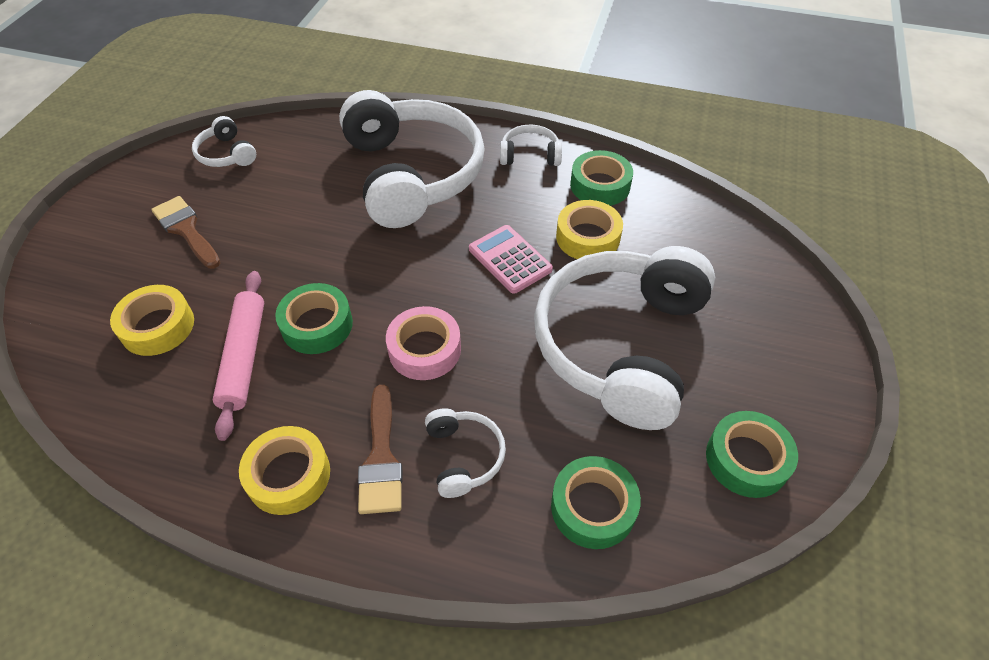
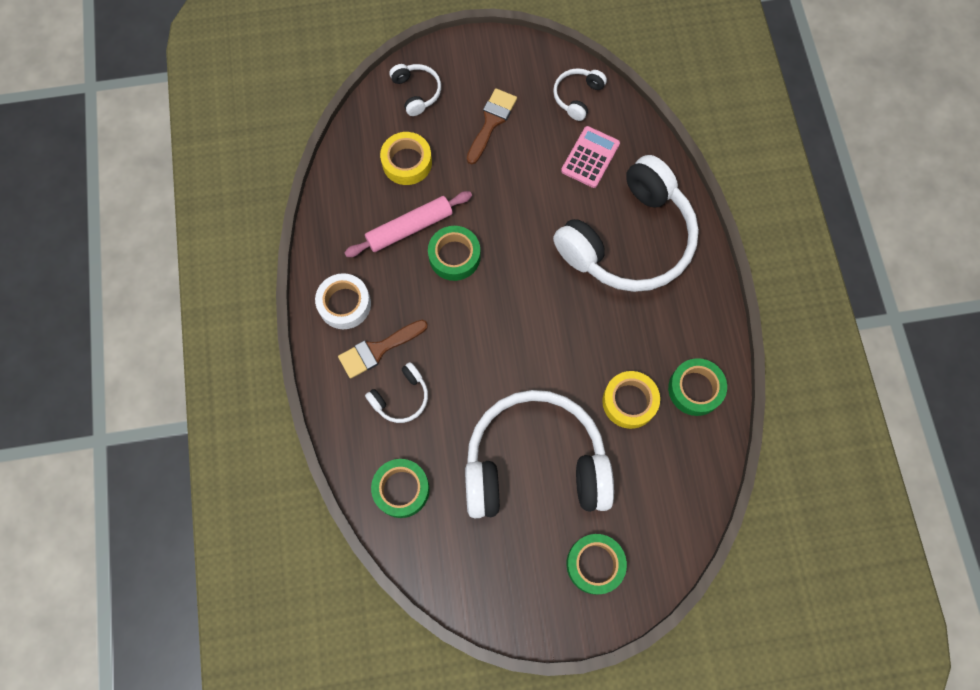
camera: 65 degrees right, 20 degrees up
(288, 475) = (344, 304): yellow tape -> white tape
(424, 349) = (468, 334): pink tape -> none
(510, 259) = (576, 354): pink calculator -> pink calculator (590, 157)
(530, 155) = (702, 318): white headphones -> white headphones (417, 92)
(747, 459) = (478, 577): green tape -> green tape (595, 564)

